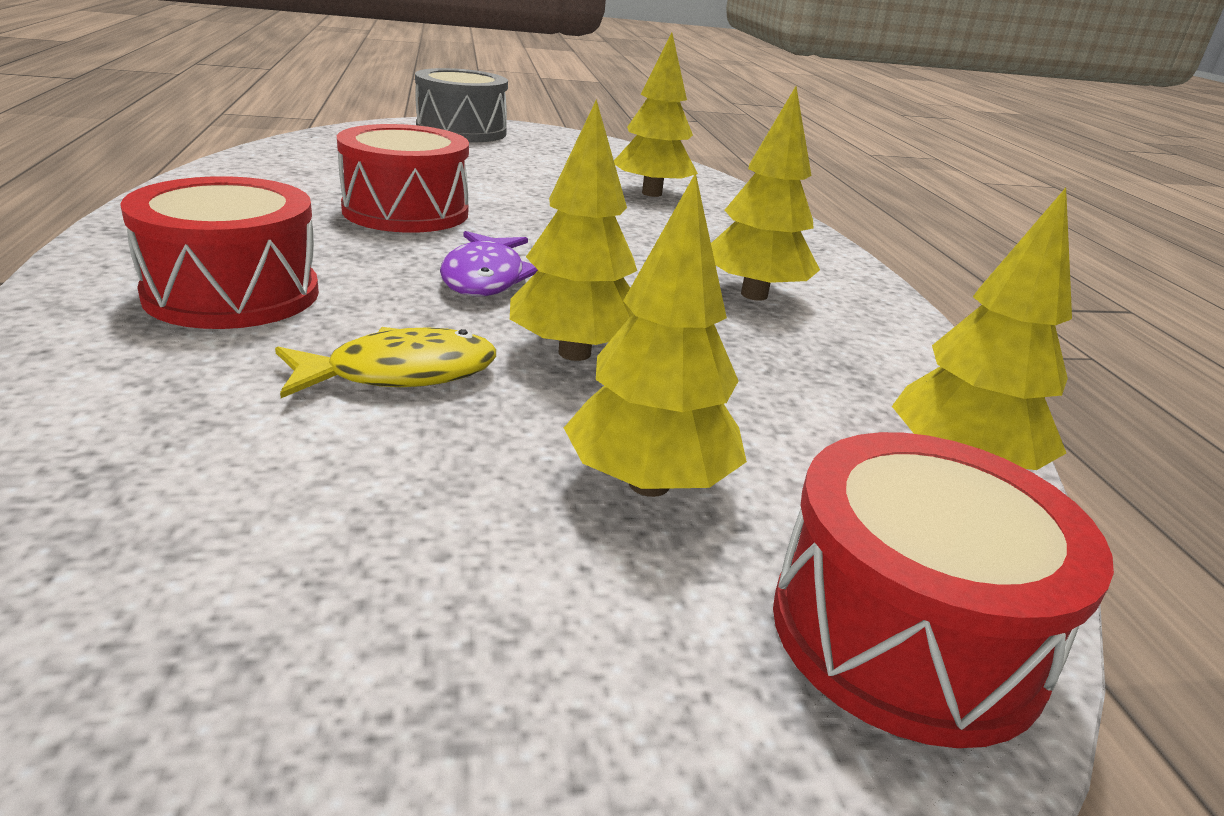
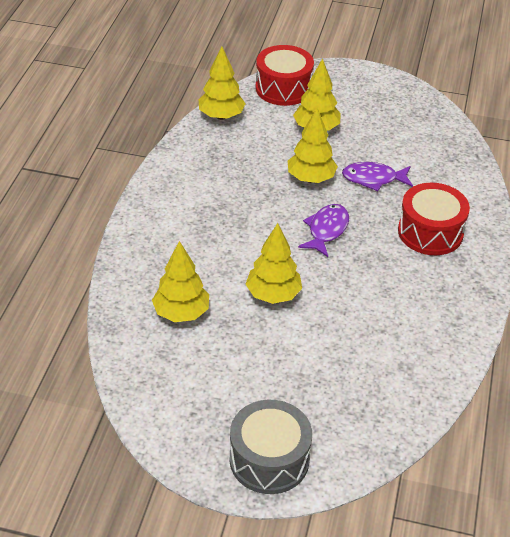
camera: 155 degrees left, 15 degrees up
(400, 373) = (373, 179): yellow fish -> purple fish
(406, 211) = (348, 300): red drum -> none
(754, 295) = (210, 200): yellow tree -> yellow tree (273, 295)

